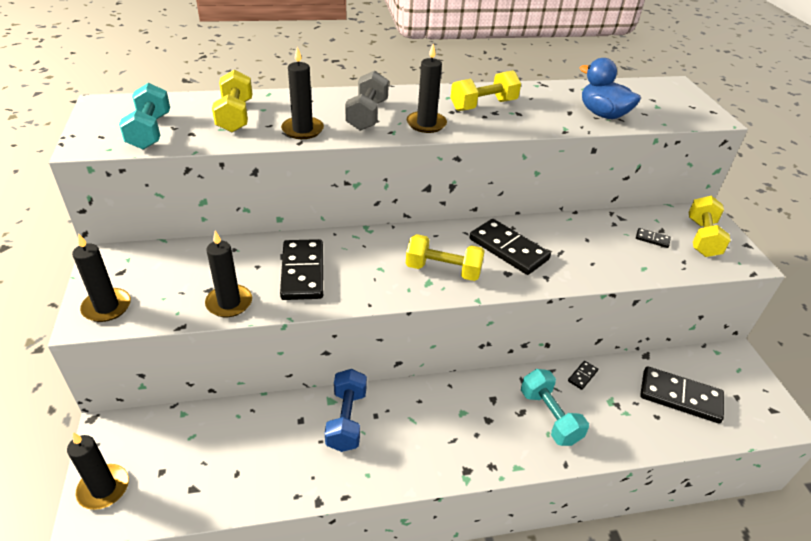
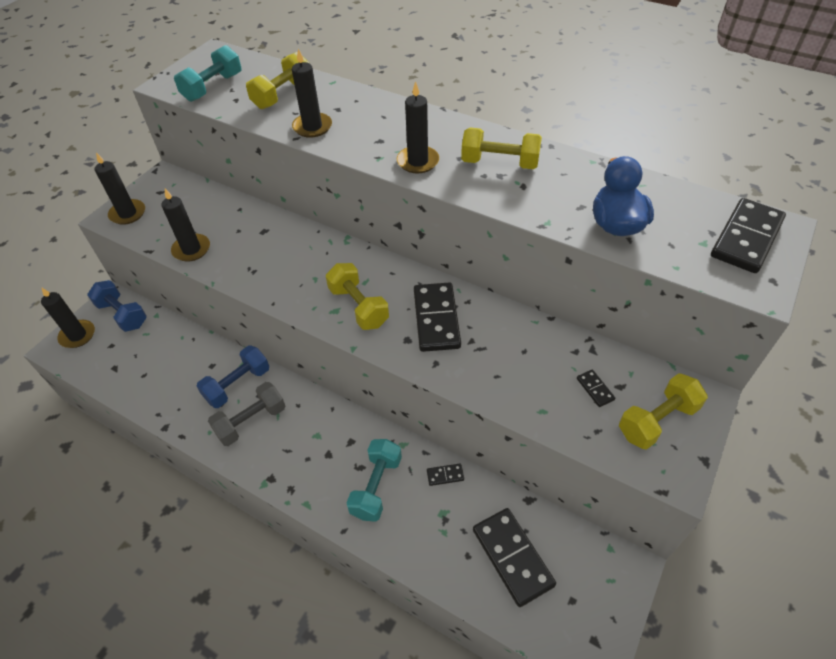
camera: 45 degrees right, 10 degrees up
(140, 436) = (122, 314): none -> blue dumbbell
(302, 272) = (260, 251): black domino -> black domino (746, 238)
(367, 115) = (380, 132): grey dumbbell -> grey dumbbell (251, 421)

